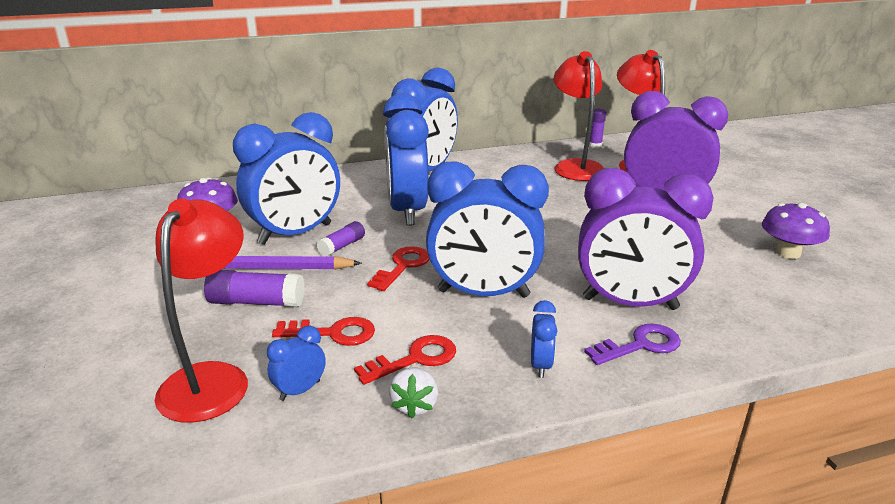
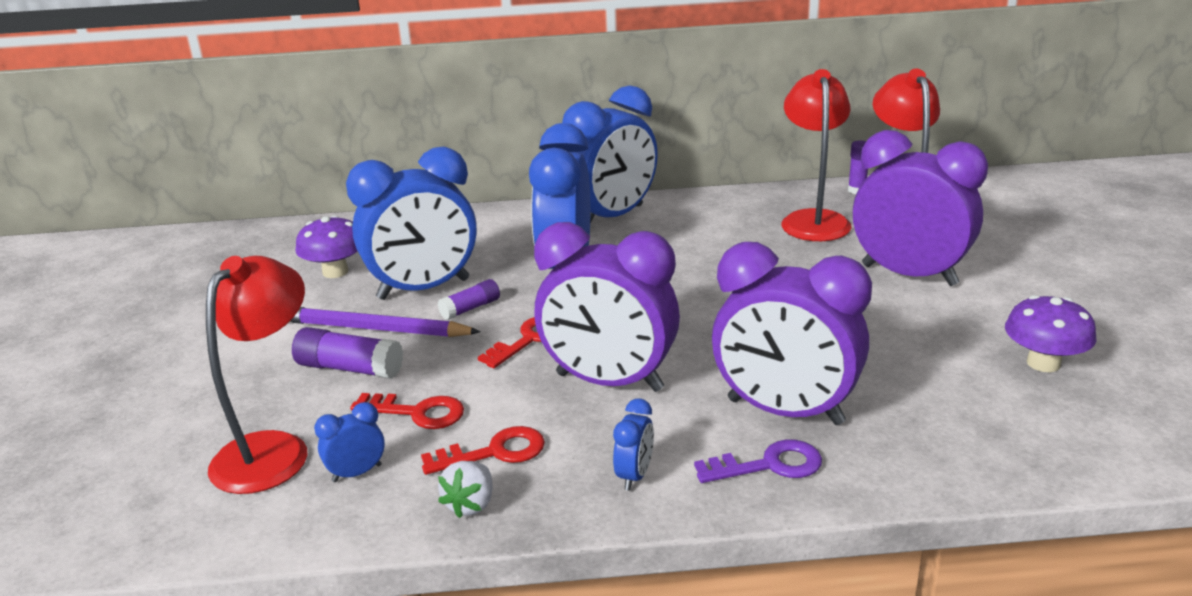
camera: 15 degrees right, 0 degrees up
(483, 294) = (609, 382): blue clock -> purple clock

